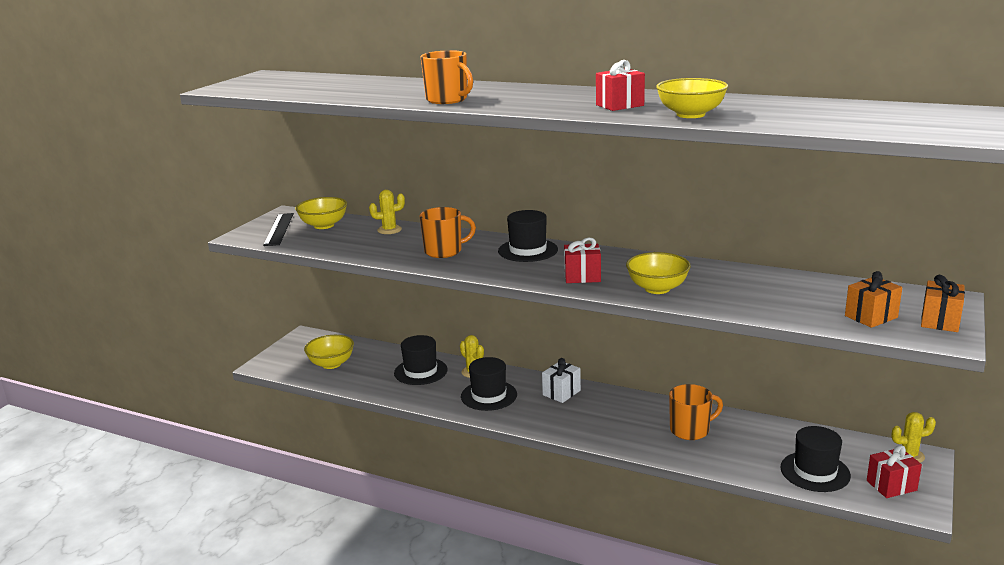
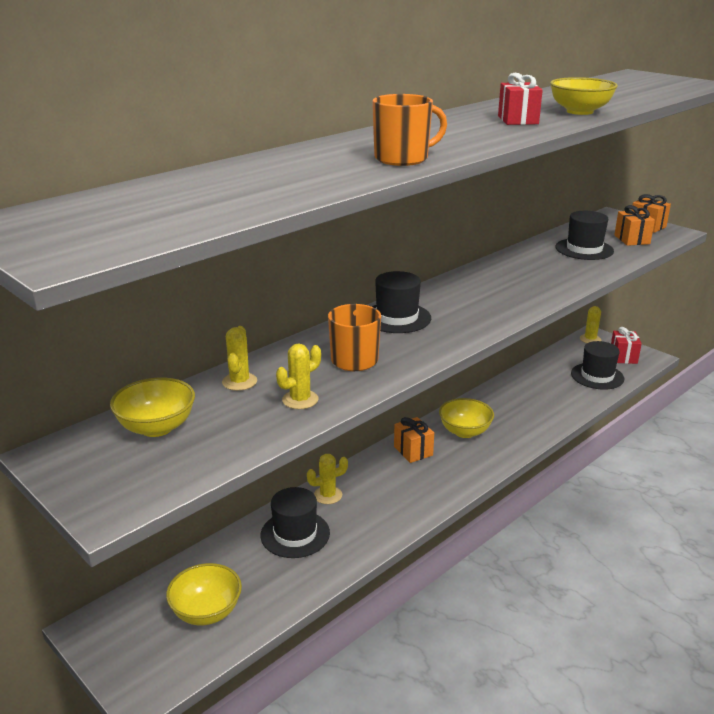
camera: 70 degrees left, 5 degrees up
(279, 229) = (122, 469): black ruler -> none
(376, 248) = (300, 400): none -> yellow cactus
(489, 395) = (387, 496): black hat -> black hat (584, 249)
(561, 393) = (413, 451): white gift -> orange gift
(582, 277) = (489, 308): red gift -> none
(657, 288) = (539, 286): yellow bowl -> yellow bowl (465, 431)
(690, 430) = (517, 406): orange mug -> none

